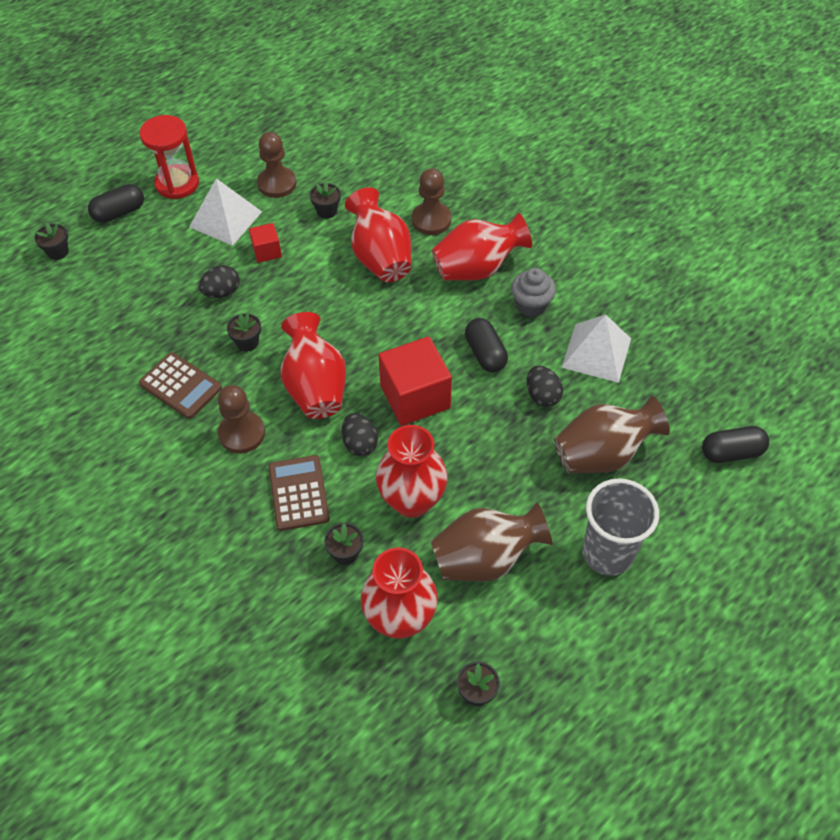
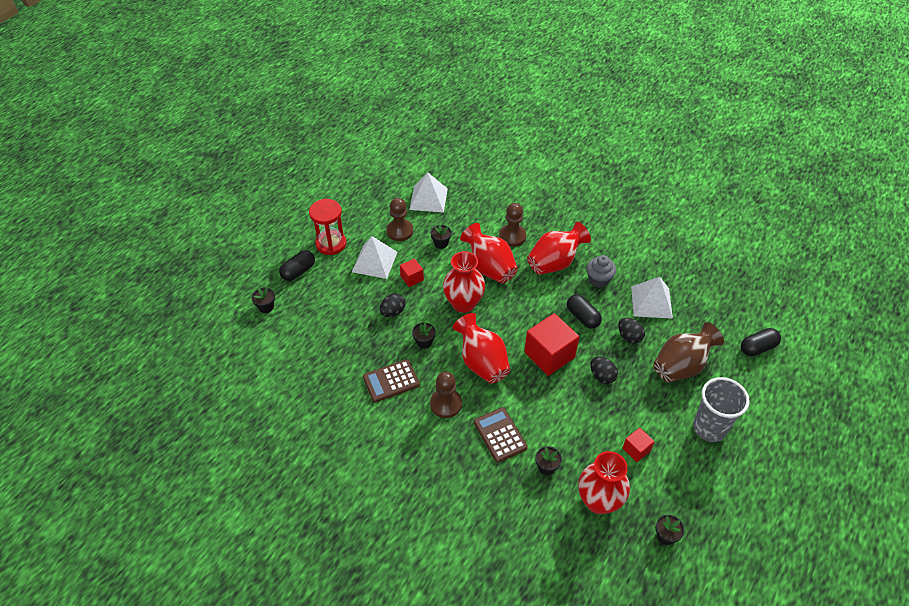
camera: 15 degrees left, 5 degrees down
(180, 386) = (391, 381): brown calculator -> brown calculator turned 135 degrees clockwise
(335, 146) = (428, 199): none -> white pyramid
(360, 443) = (526, 393): black egg -> black egg (602, 376)
(412, 500) = (575, 423): red vase -> red vase (463, 303)
(485, 559) = (636, 449): brown vase -> red cube

